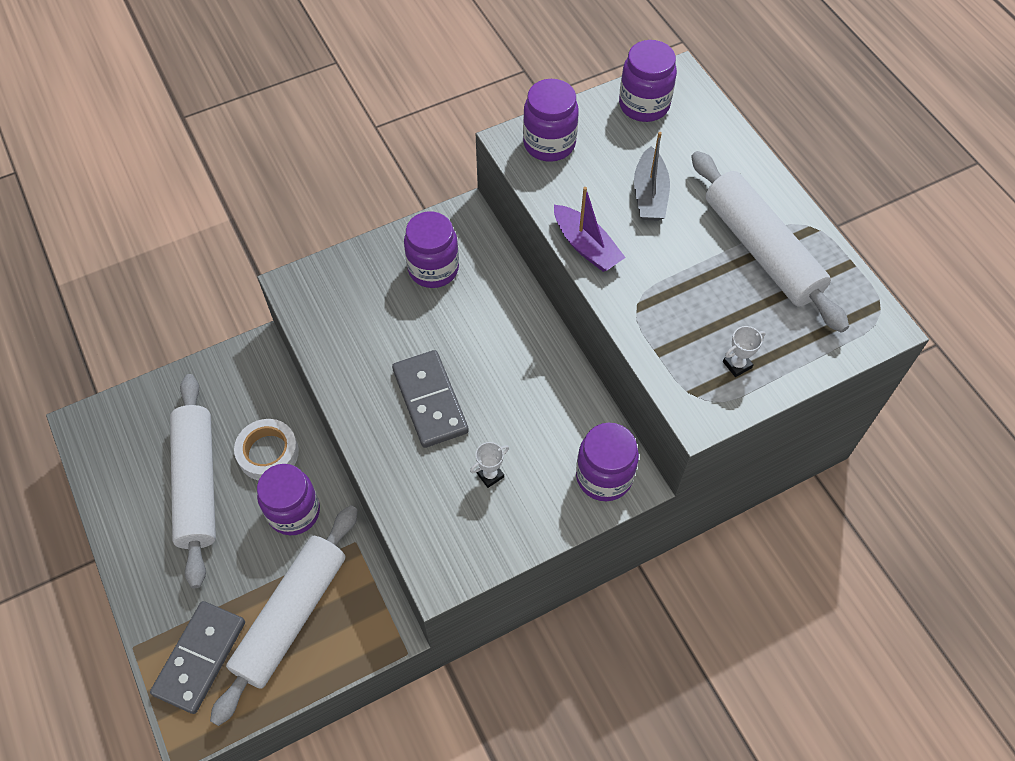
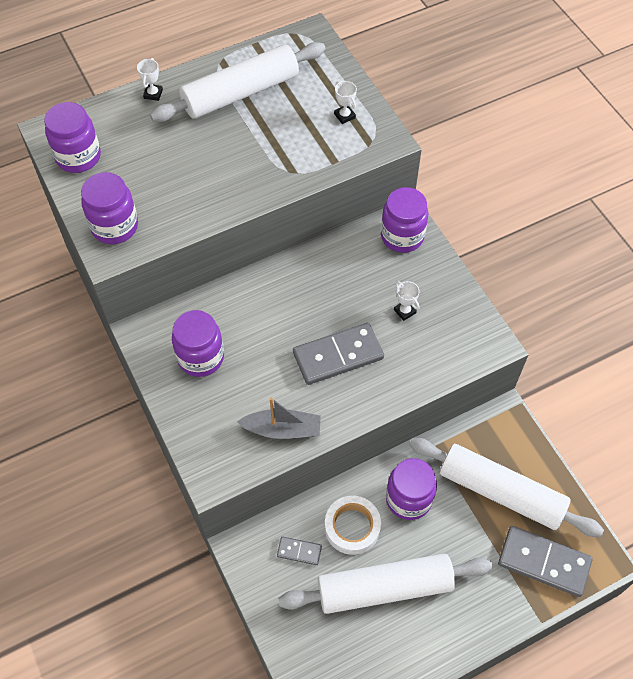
camera: 90 degrees left, 0 degrees up
(248, 402) = (299, 551): none -> grey domino
(586, 246) = (231, 203): purple boat -> none
(650, 194) = (180, 158): grey boat -> grey boat (282, 429)
(747, 164) = (153, 94): none -> white trophy

